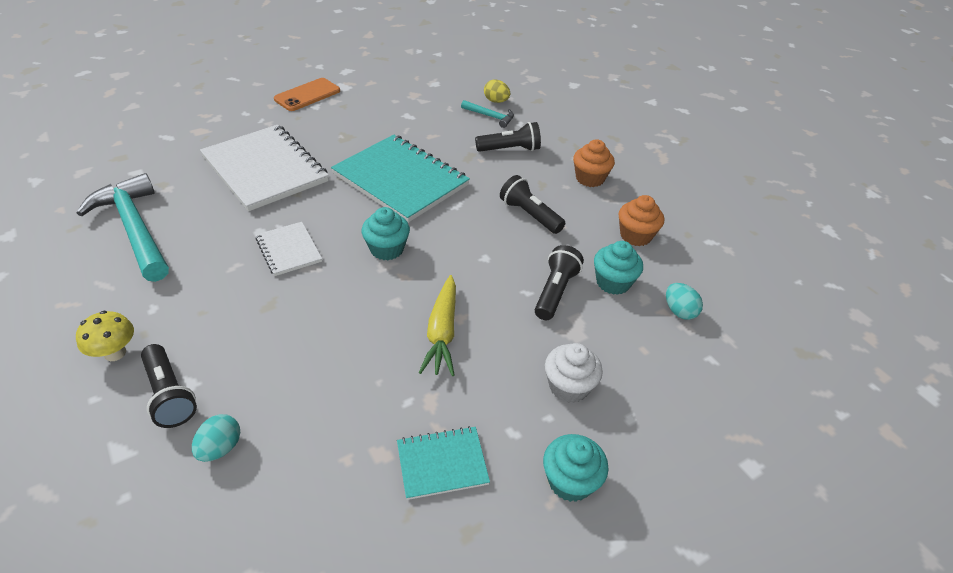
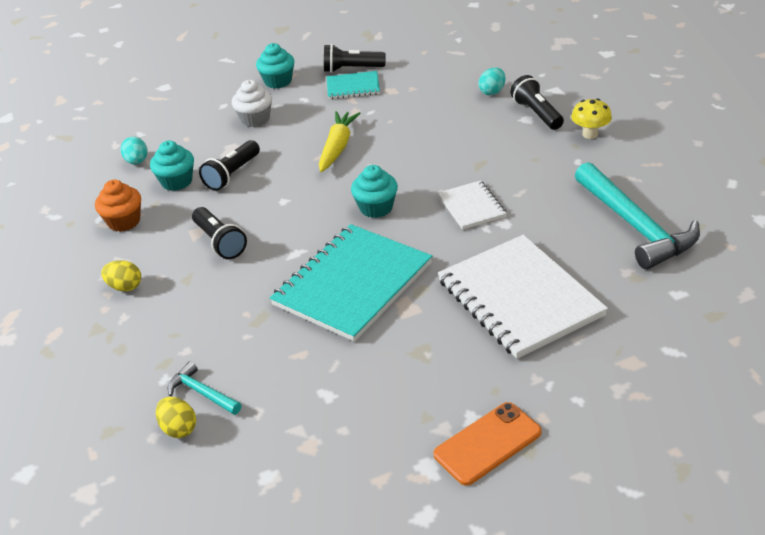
camera: 165 degrees left, 5 degrees down
(400, 180) = (352, 284): turquoise notebook -> turquoise notebook turned 75 degrees clockwise
(510, 149) = (201, 330): black flashlight -> black flashlight (352, 69)
(590, 178) = (125, 287): orange cupcake -> yellow egg

